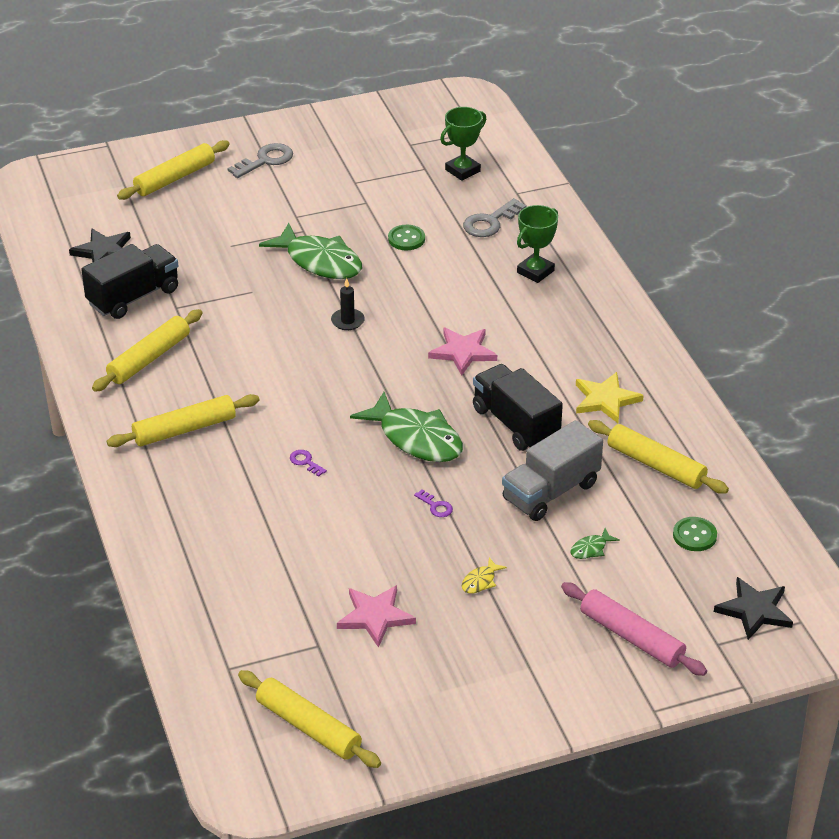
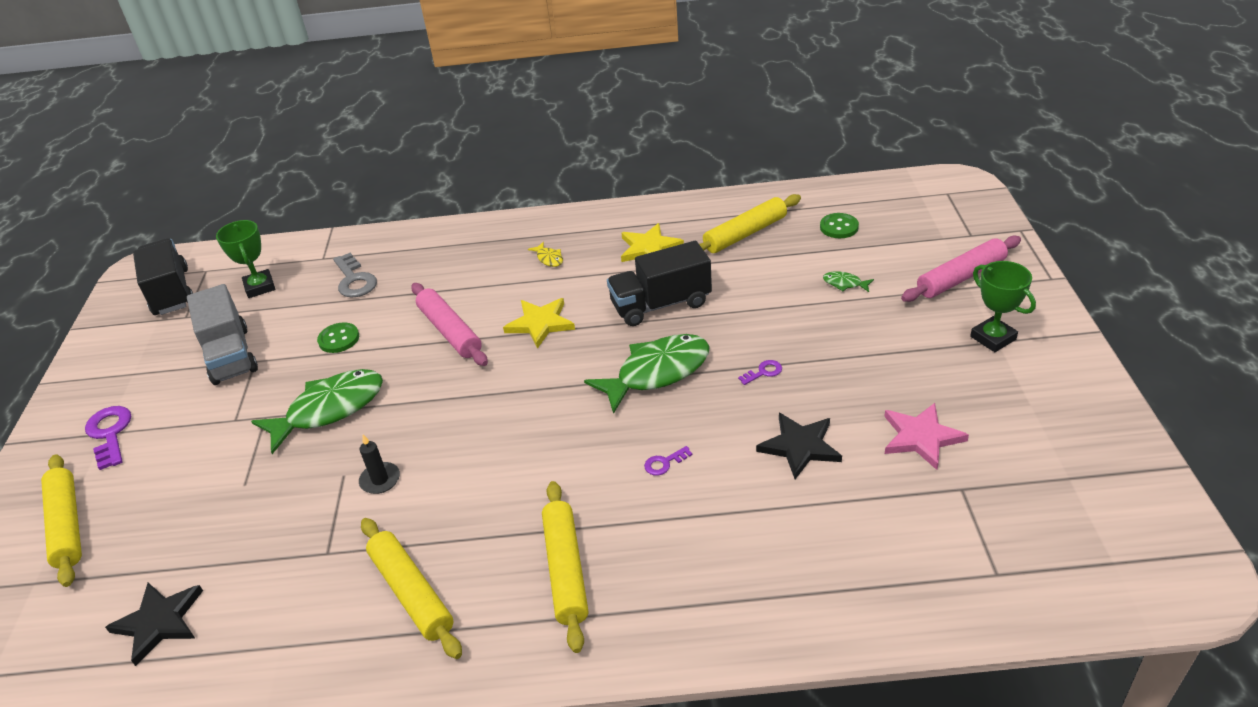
camera: 70 degrees left, 0 degrees up
(133, 297) = (277, 597): black truck -> black truck (171, 292)
(265, 160) = (110, 434): grey key -> purple key
(308, 727) = (1089, 512): yellow rolling pin -> none
(347, 321) = (445, 400): black candle -> black candle (380, 480)
(435, 300) = (450, 331): none -> pink rolling pin
(463, 352) = (540, 324): pink star -> yellow star
(480, 581) = (877, 356): yellow fish -> yellow fish (549, 258)
(535, 271) = (448, 263): green trophy -> green trophy (993, 338)
(551, 492) = (763, 296): grey truck -> grey truck (230, 355)
(591, 549) = (844, 284): green fish -> green fish turned 135 degrees clockwise
(754, 610) = (933, 212): black star -> black star (800, 446)

